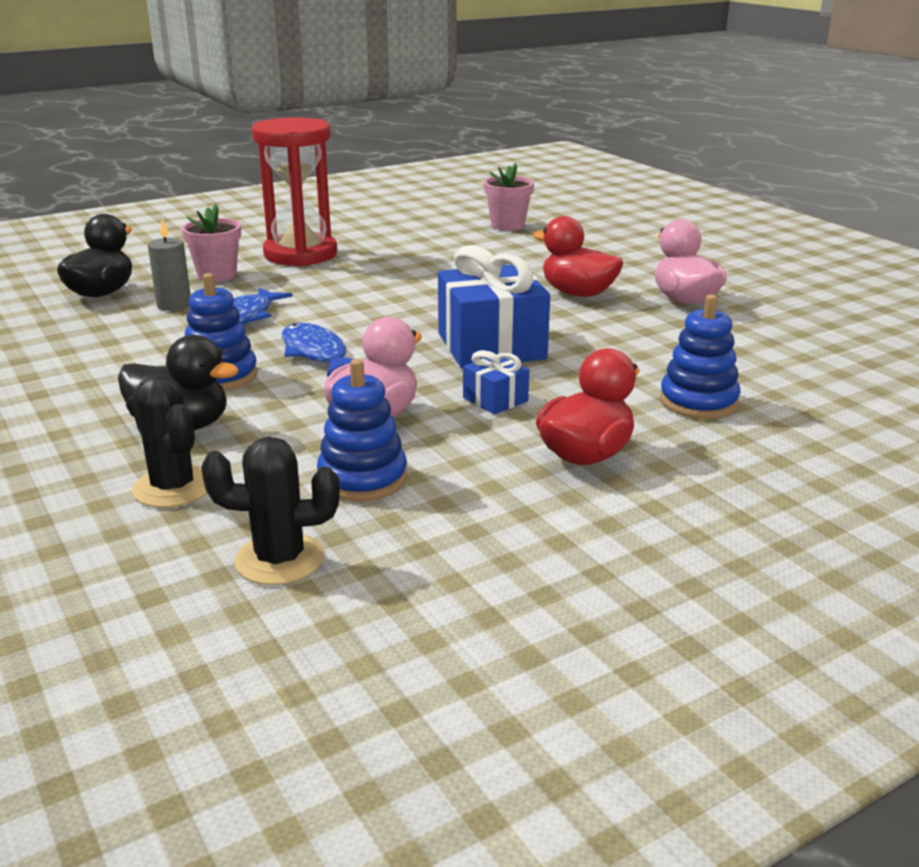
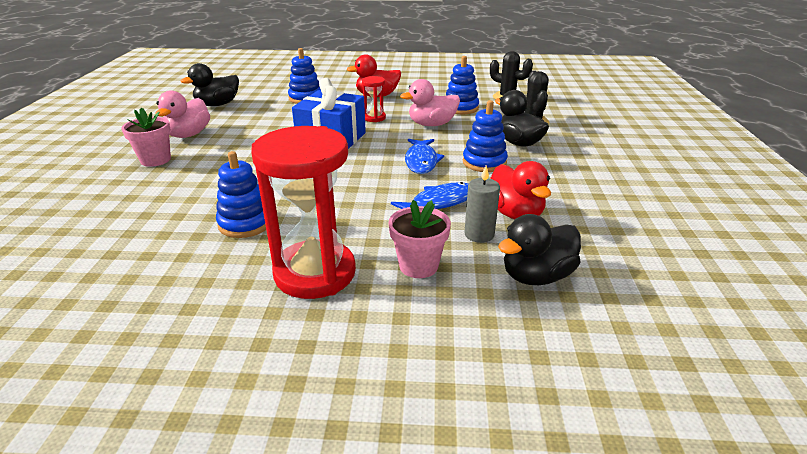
camera: 145 degrees left, 5 degrees up
(415, 261) = (245, 223): none -> blue stacking toy
(495, 399) = (374, 118): blue gift -> red hourglass
(507, 225) = (83, 246): pink flower pot -> pink flower pot (155, 160)
(577, 293) = (222, 155): red duck -> red duck (515, 213)
(789, 345) = (218, 104): none -> black duck

